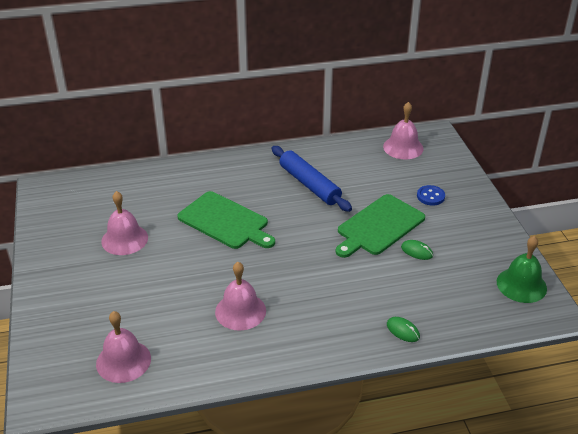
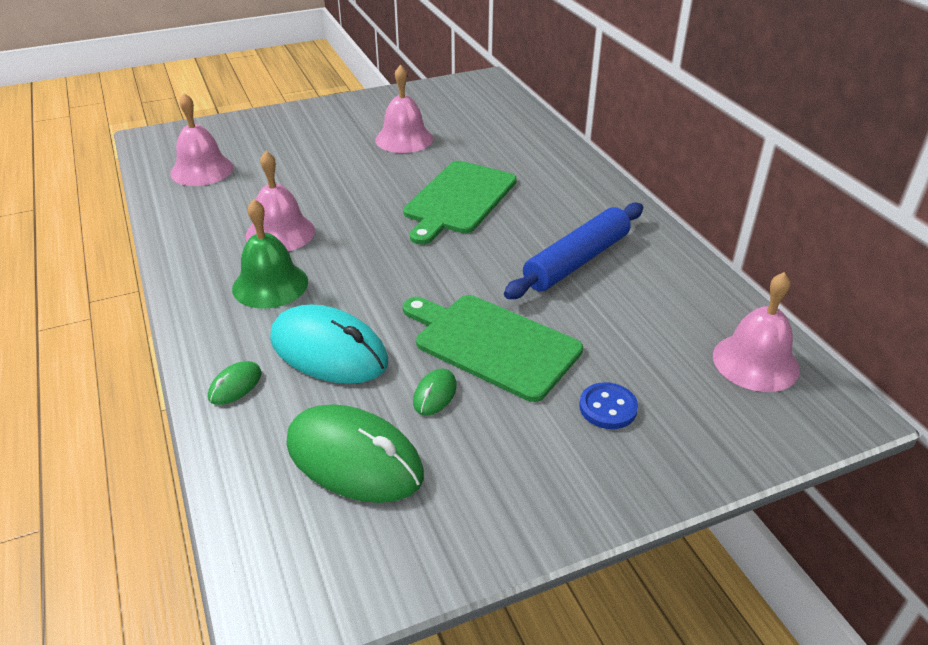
camera: 80 degrees right, 0 degrees up
(376, 290) = (328, 351): none -> turquoise mouse
(462, 284) = (354, 459): none -> green mouse
(521, 285) = (359, 557): green bell -> green bell (270, 285)

